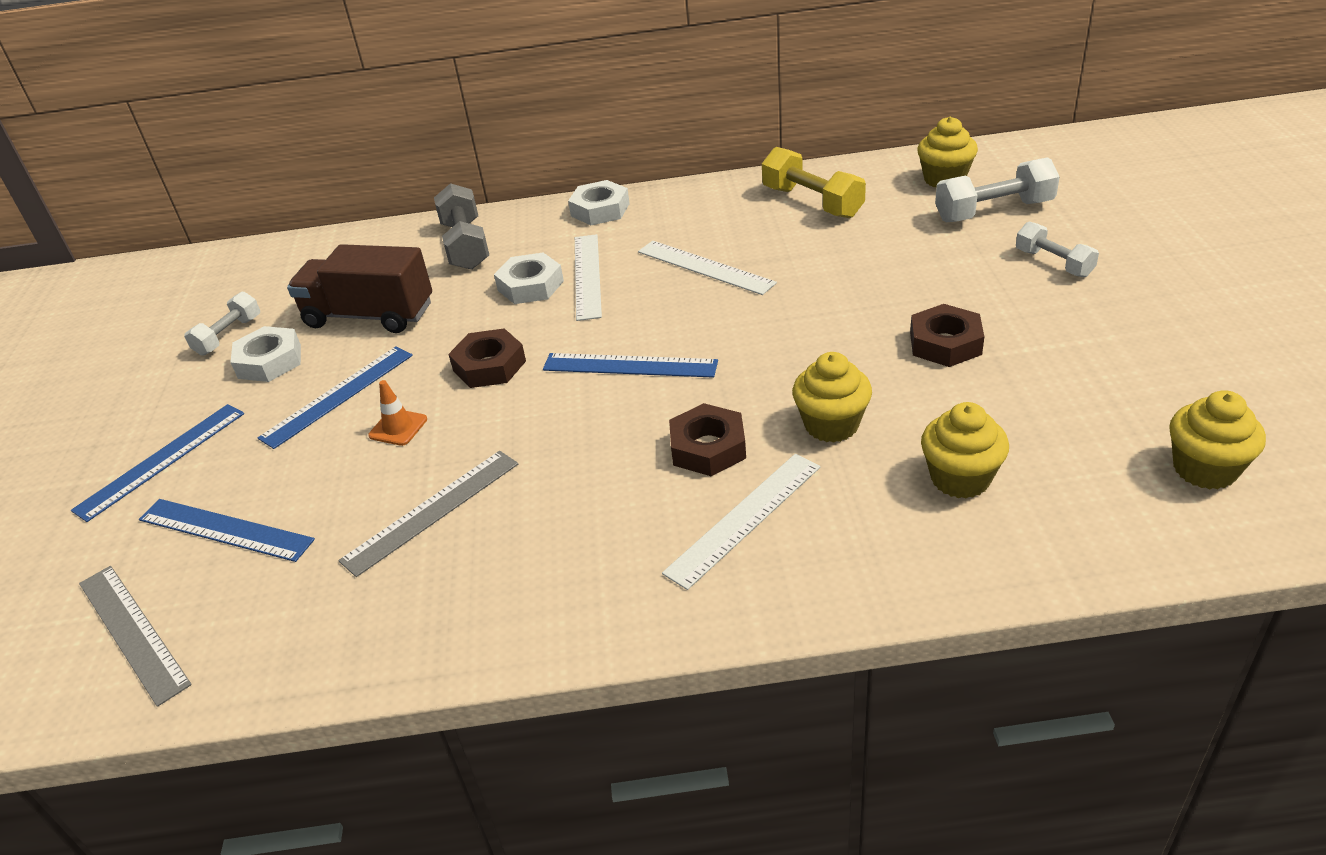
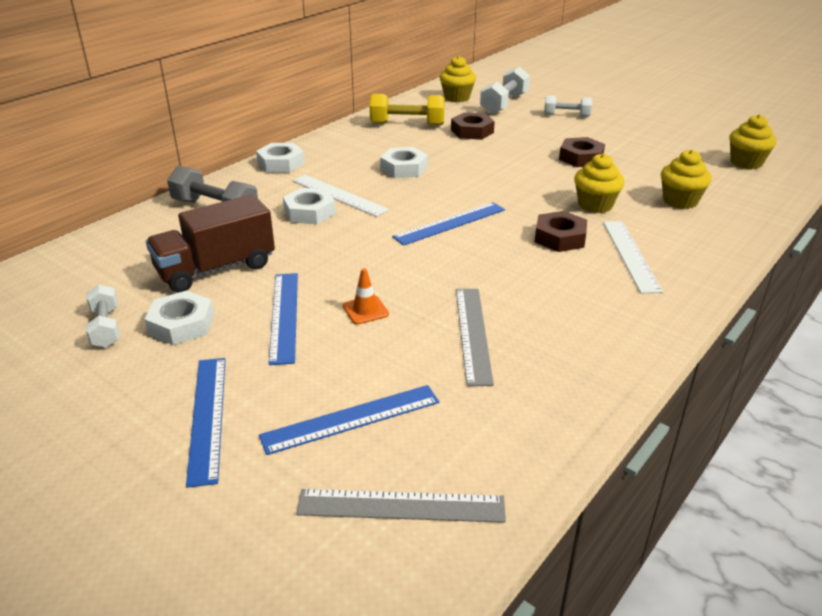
camera: 50 degrees left, 5 degrees down
(489, 366) = (364, 257): brown nut -> brown nut (472, 131)
(705, 267) = (404, 168): white ruler -> white nut

